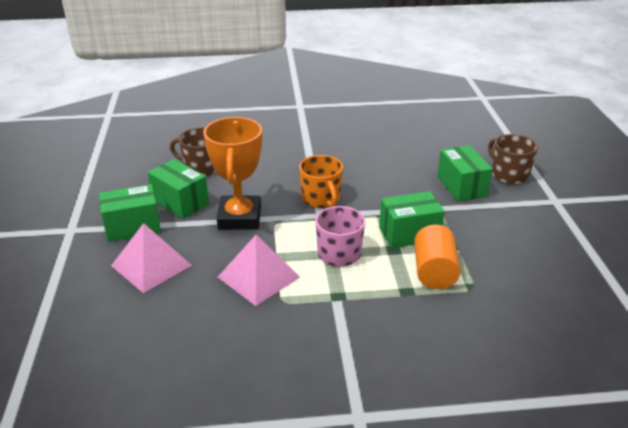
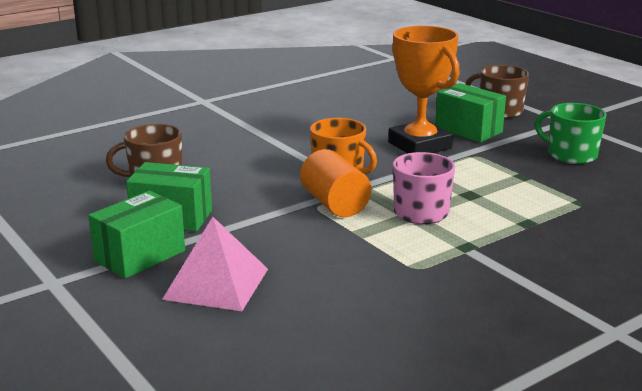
camera: 30 degrees left, 10 degrees down
(239, 218) = (267, 212): orange trophy -> orange trophy (419, 145)
(258, 277) = (361, 256): pink pyramid -> none
(409, 234) = (468, 178): green box -> none
(434, 272) = (532, 201): orange cylinder -> orange cylinder (335, 204)
(519, 237) = (571, 155): none -> green mug

